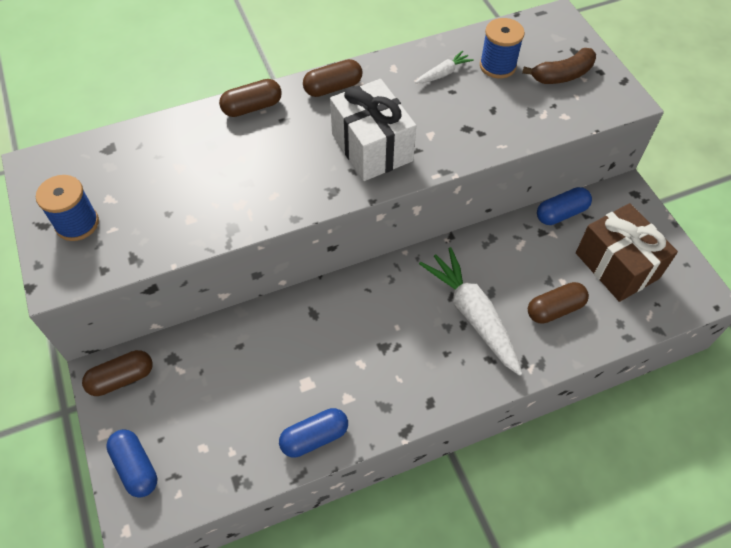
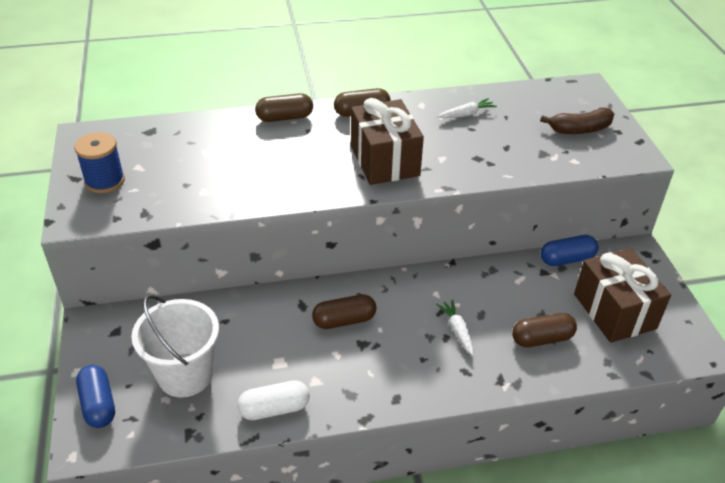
camera: 10 degrees right, 15 degrees down
(122, 378) = (108, 330): brown capsule -> brown capsule (344, 320)
(215, 416) = (185, 375): none -> white bucket
(314, 437) = (274, 409): blue capsule -> white capsule
(372, 147) = (384, 161): white gift -> brown gift
(472, 315) = (457, 330): white carrot -> white carrot, size x0.48
(497, 66) = (519, 115): blue spool -> none

